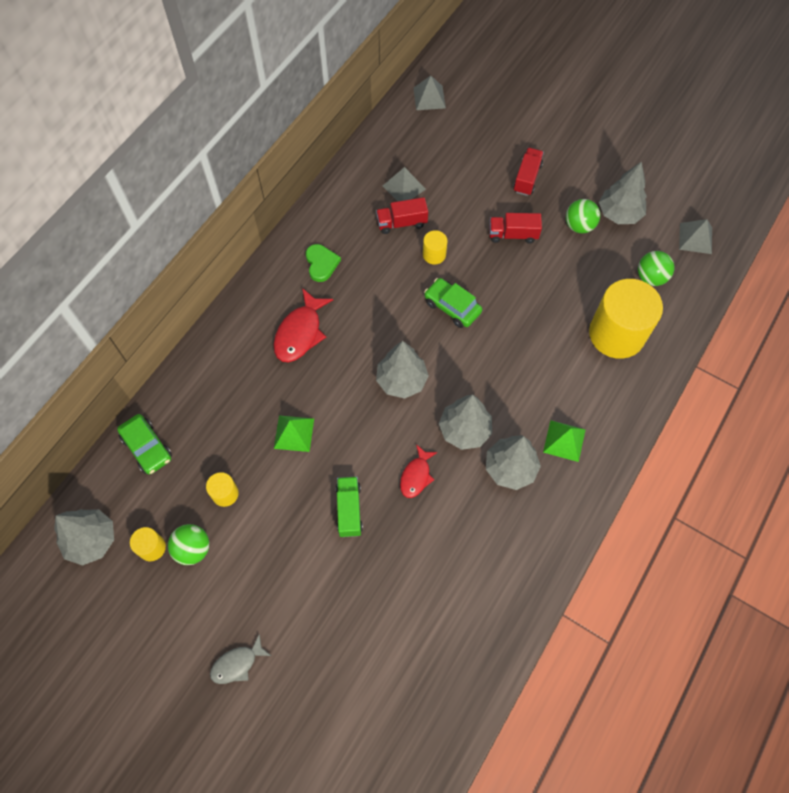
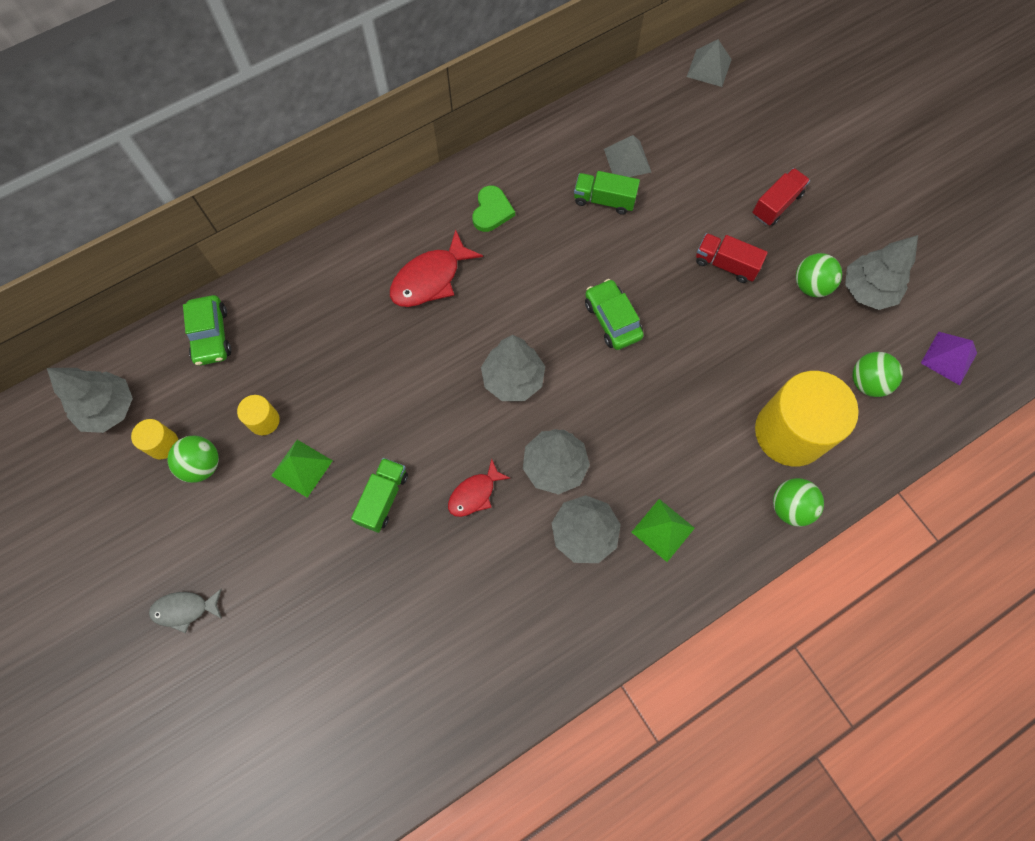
camera: 25 degrees right, 5 degrees up
(294, 433) = (368, 387): green pyramid -> green pyramid (302, 468)
(401, 223) = (604, 200): red truck -> green truck
(434, 254) = (622, 251): yellow cylinder -> none
(642, 386) = (790, 507): none -> green ball
(695, 238) = (948, 358): grey pyramid -> purple pyramid

